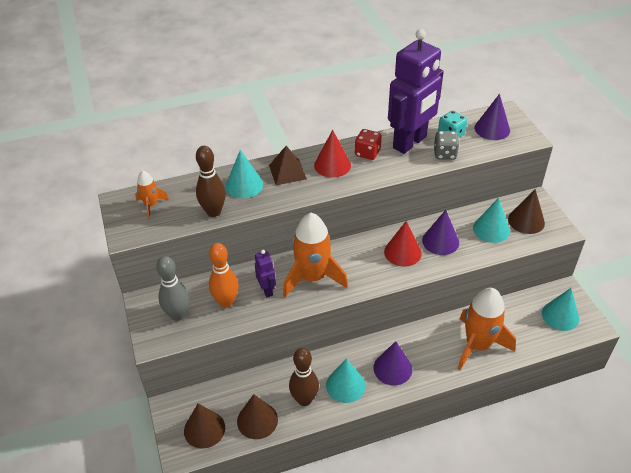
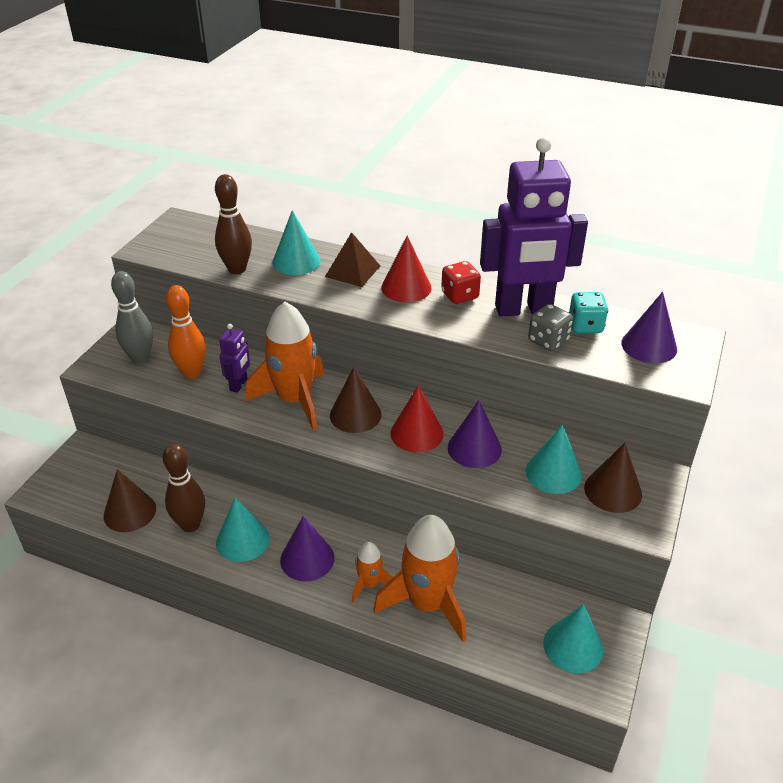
camera: 40 degrees right, 5 degrees down
(151, 205) = (196, 236): orange rocket -> orange rocket (369, 584)
(204, 429) = (82, 486): brown cone -> brown cone (355, 415)

